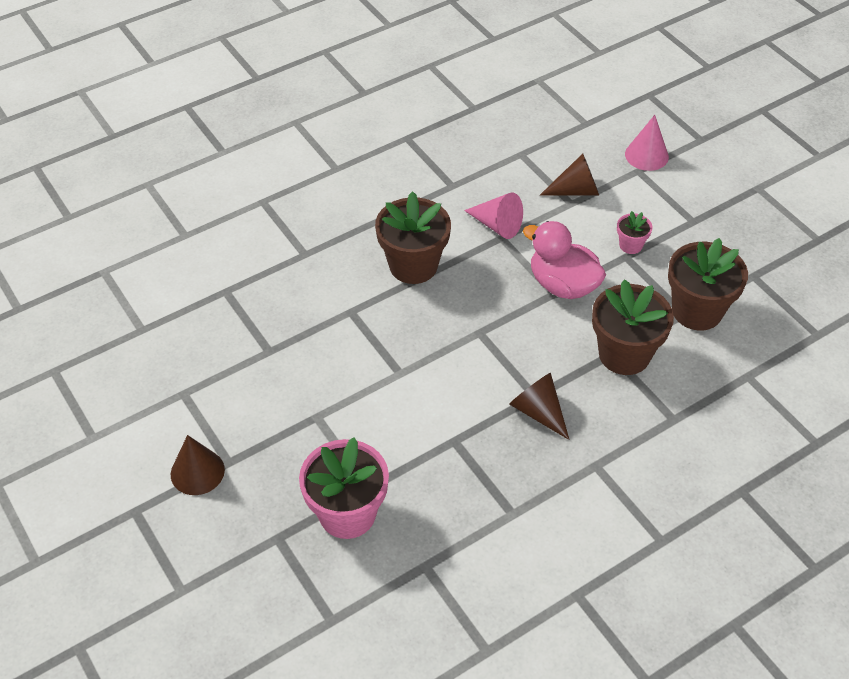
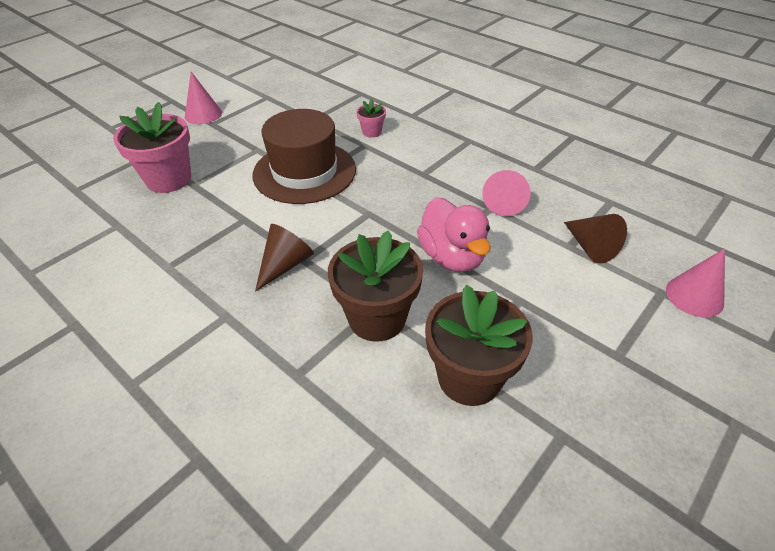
camera: 75 degrees right, 5 degrees down
(197, 472) = (203, 114): brown cone -> pink cone
(384, 375) = (304, 172): none -> brown hat
(413, 265) = (428, 165): brown flower pot -> none
(562, 285) = (452, 257): pink duck -> pink duck turned 135 degrees clockwise
(630, 245) = (539, 301): pink flower pot -> pink flower pot (372, 132)

